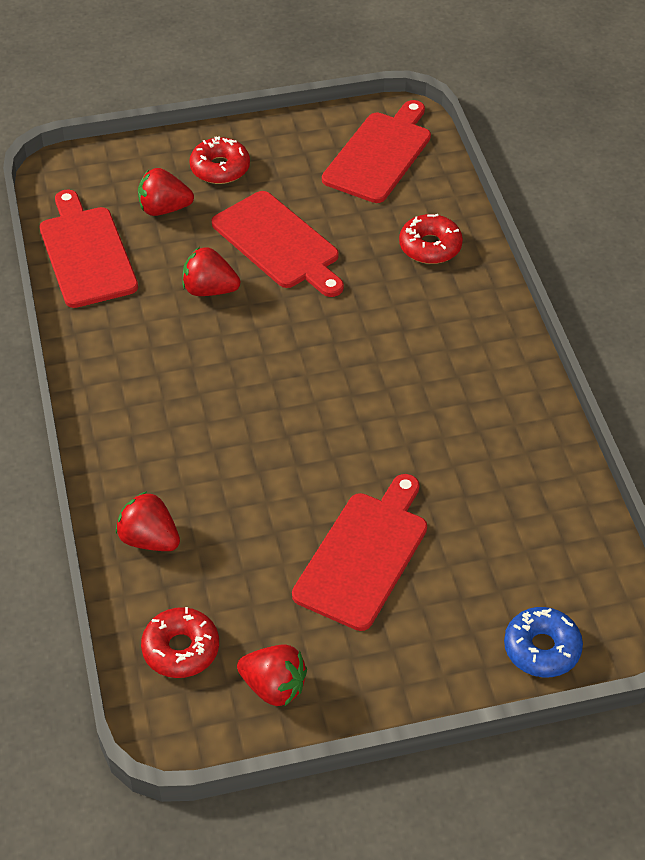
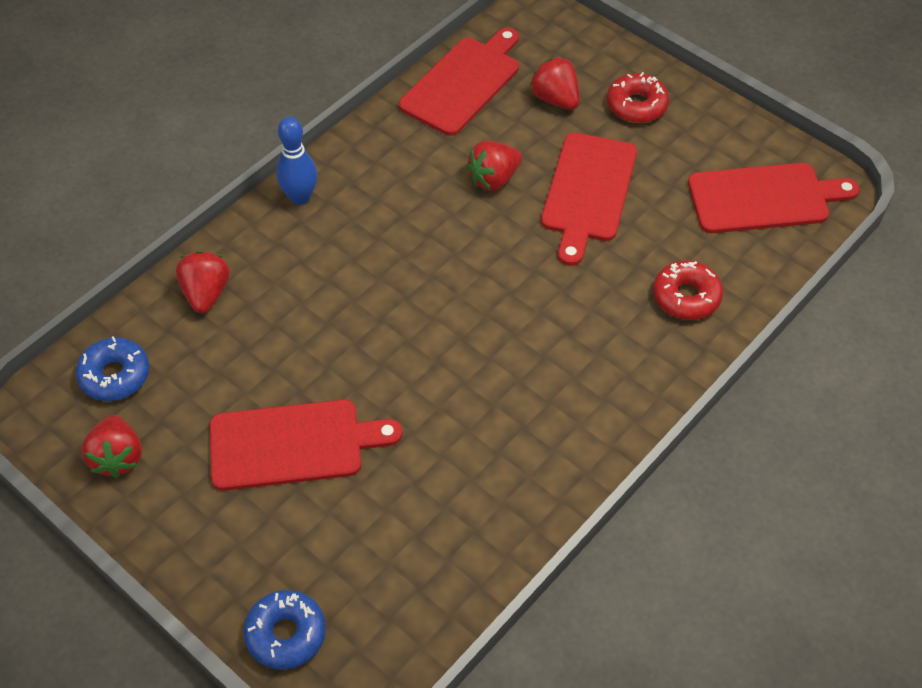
camera: 55 degrees right, 5 degrees up
(104, 422) = (300, 197): none -> blue bowling pin
(181, 649) = (115, 375): red donut -> blue donut
(209, 290) = (494, 179): red strawberry -> red strawberry turned 105 degrees counterclockwise

